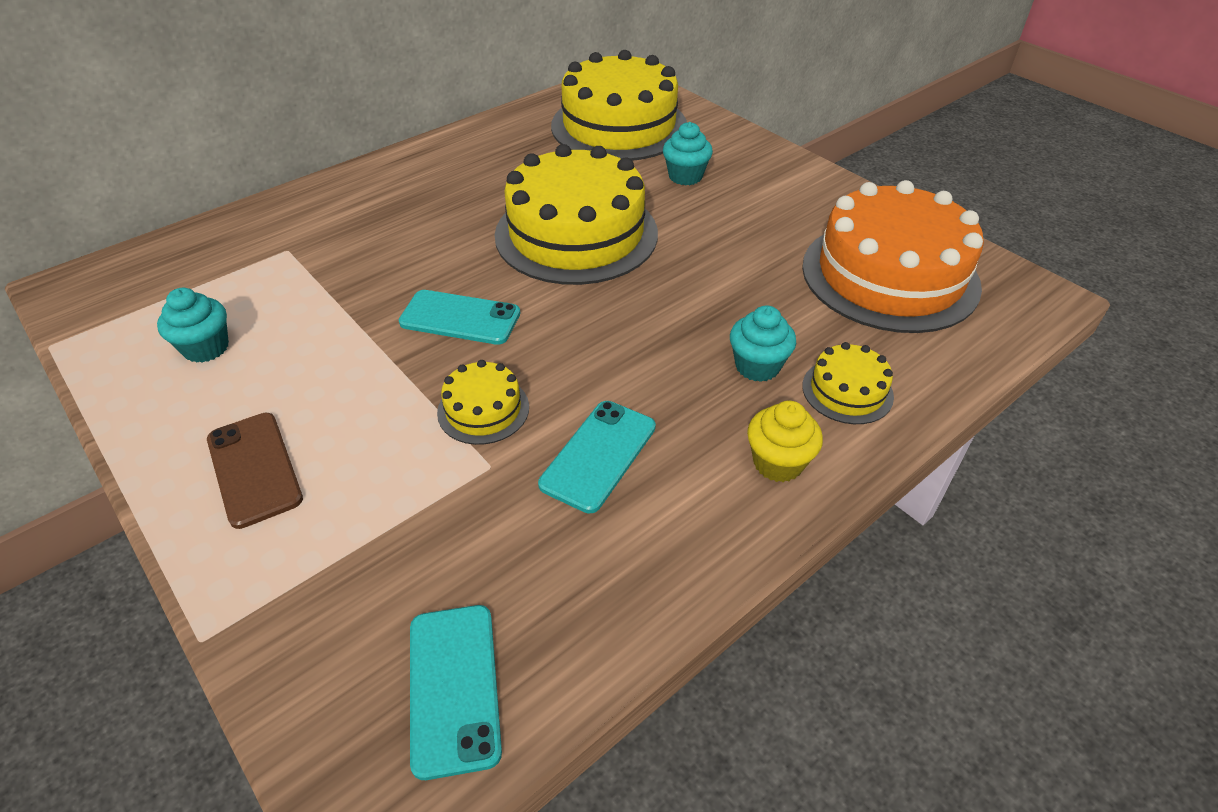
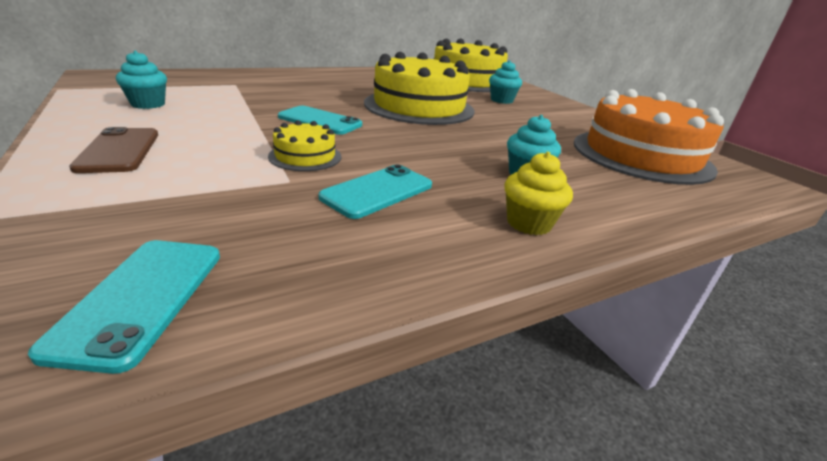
camera: 10 degrees right, 15 degrees down
(847, 391) = (599, 198): yellow cake -> none

